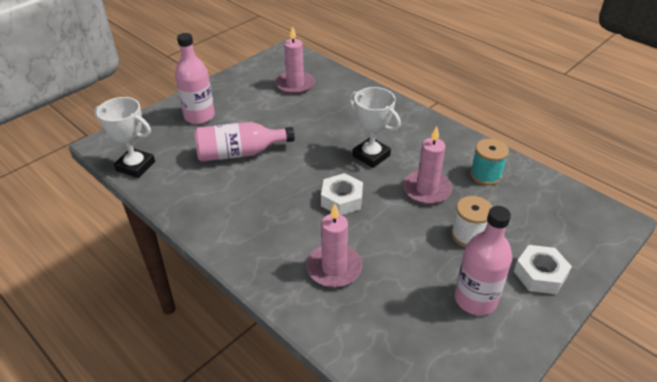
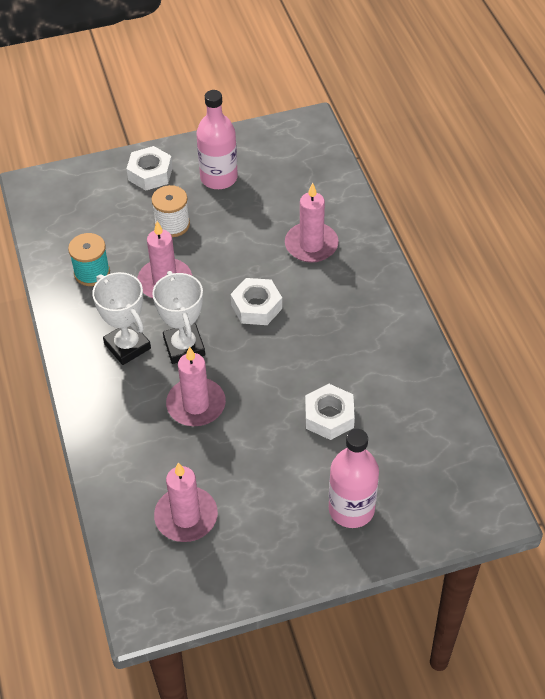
camera: 150 degrees left, 10 degrees up
(135, 166) = (461, 451): white trophy -> white trophy (127, 346)
(240, 153) = (329, 416): pink bottle -> white nut
(333, 129) = (196, 405): none -> pink candle

